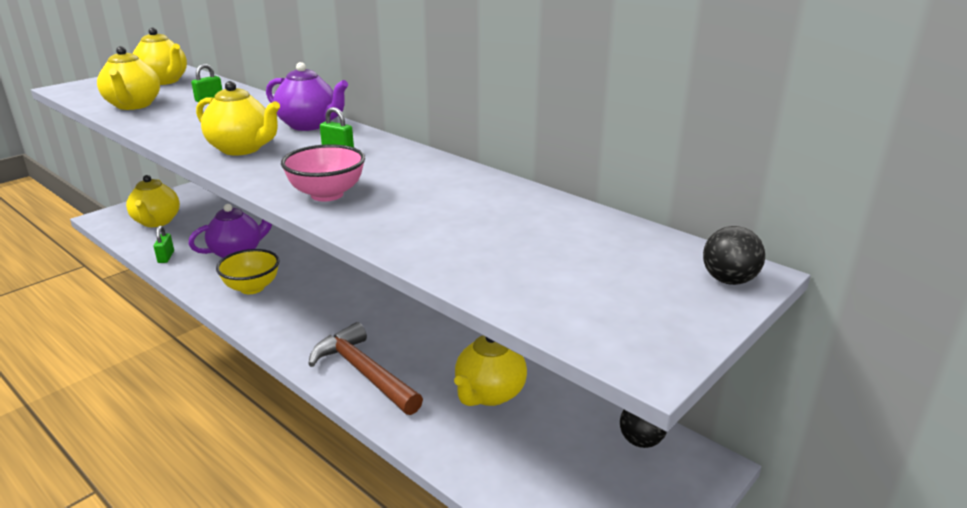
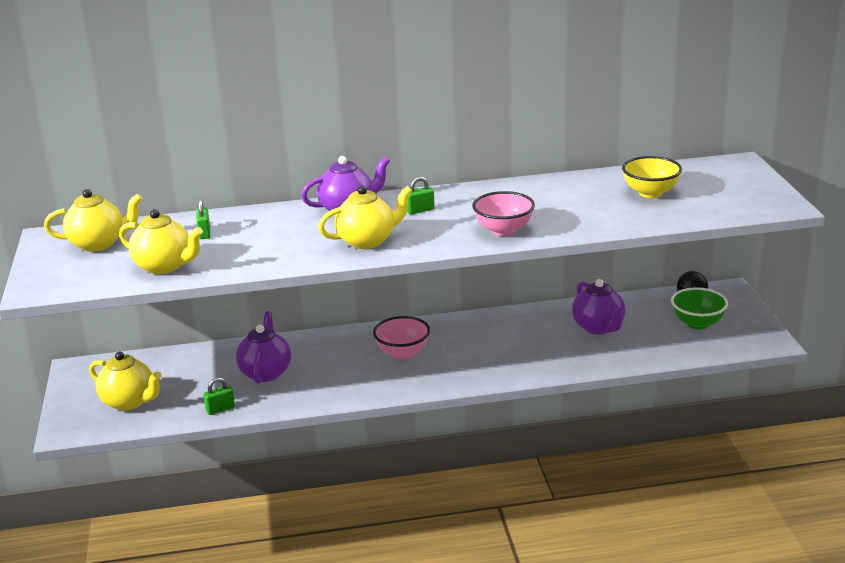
camera: 50 degrees left, 0 degrees up
(166, 257) = (220, 409): green padlock -> green padlock turned 60 degrees counterclockwise
(252, 288) = (342, 379): yellow bowl -> yellow bowl (650, 193)
(322, 298) = (402, 353): none -> pink bowl
(363, 372) = (523, 363): brown hammer -> none
(489, 394) = (598, 327): yellow teapot -> purple teapot
(587, 471) = (697, 323): none -> green bowl
(728, 280) = (741, 168): black ball -> none

